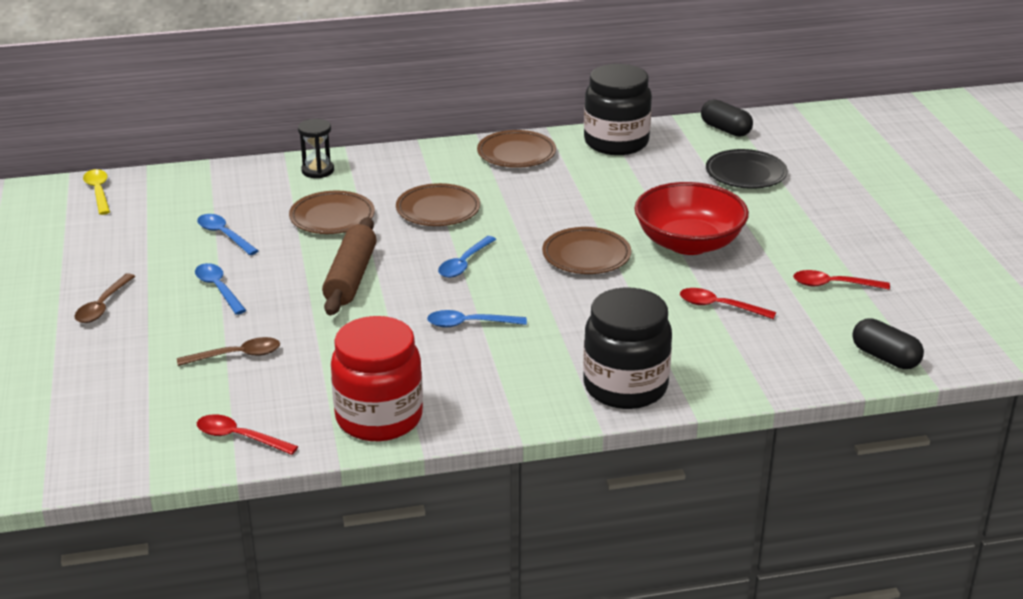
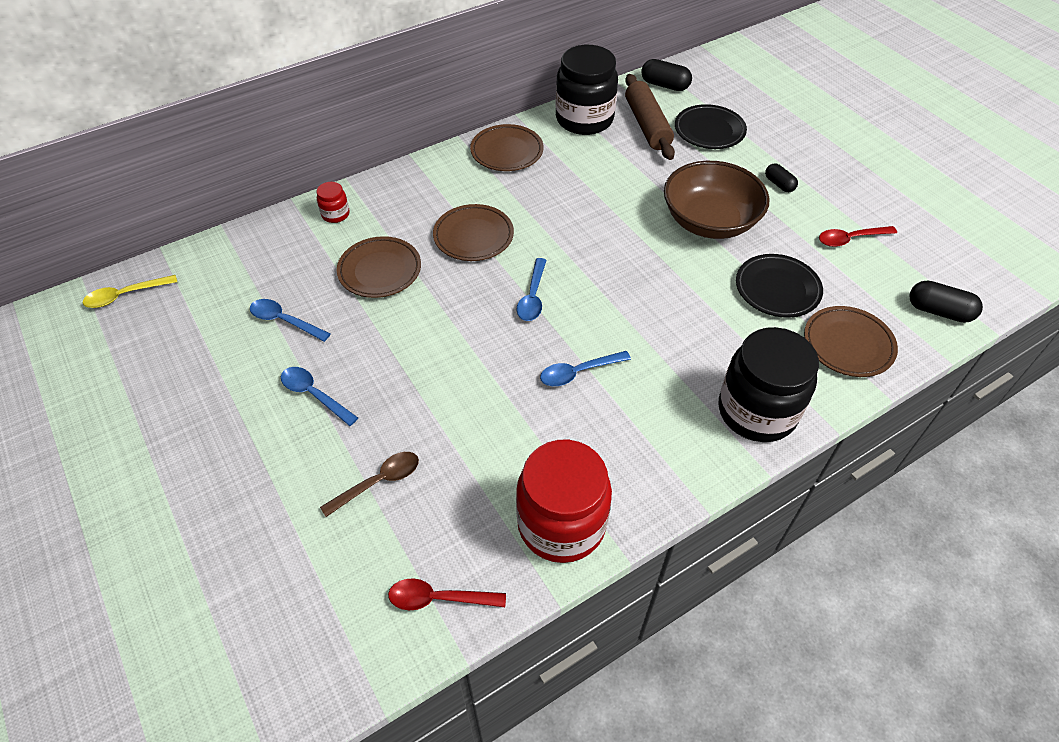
camera: 20 degrees left, 20 degrees up
(98, 192) = (125, 295): yellow spoon -> yellow spoon turned 75 degrees counterclockwise
(103, 306) = (204, 453): brown spoon -> none
(317, 170) = (335, 214): black hourglass -> red jar
(351, 277) = (437, 343): brown rolling pin -> brown rolling pin (647, 125)
(586, 256) = (634, 259): brown plate -> brown plate (848, 345)
(688, 243) = (709, 221): red bowl -> brown bowl
(719, 306) = (777, 289): red spoon -> black plate
(789, 229) = (779, 184): none -> black capsule

